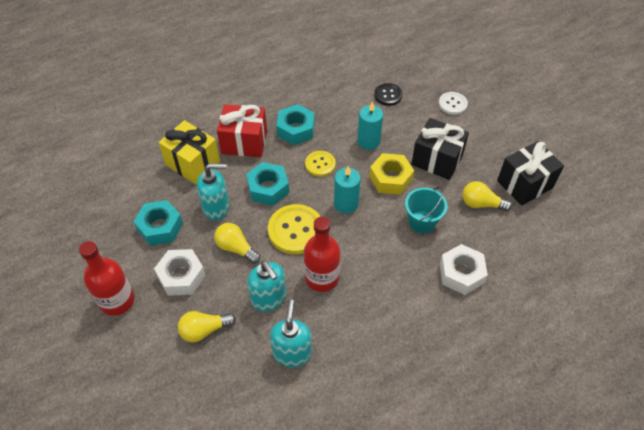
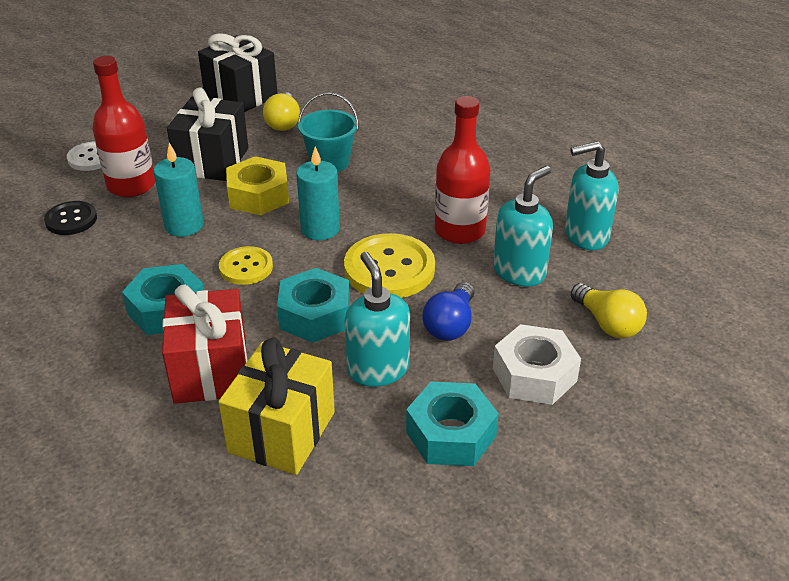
camera: 105 degrees left, 15 degrees down
(117, 300) = (624, 444): red bottle -> red bottle (131, 185)
(236, 248) = (450, 325): yellow light bulb -> blue light bulb
(461, 273) = (399, 128): white nut -> none

